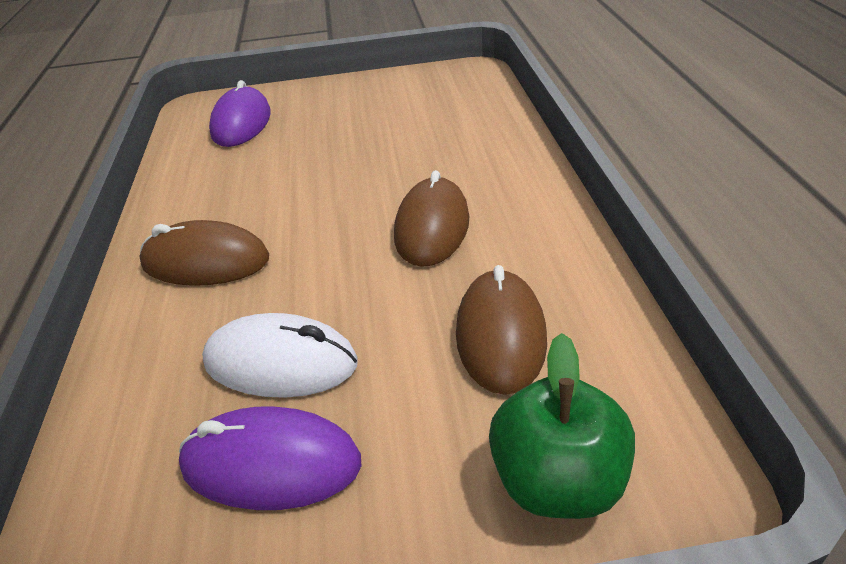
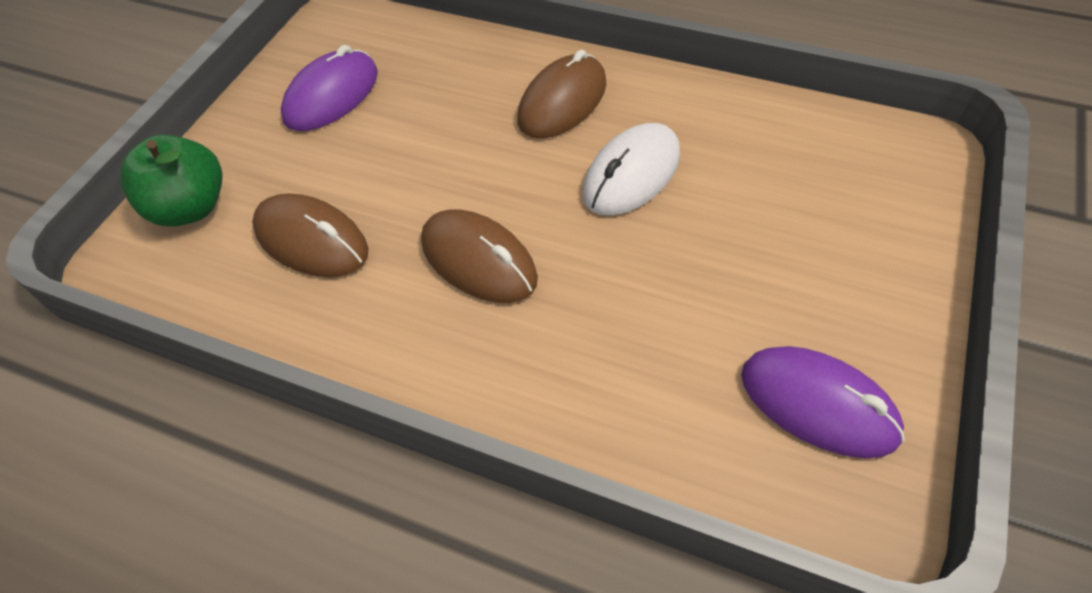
camera: 120 degrees right, 15 degrees up
(241, 123) = (839, 177): purple mouse -> purple mouse (818, 404)
(281, 362) = (406, 118): white mouse -> white mouse (631, 174)

